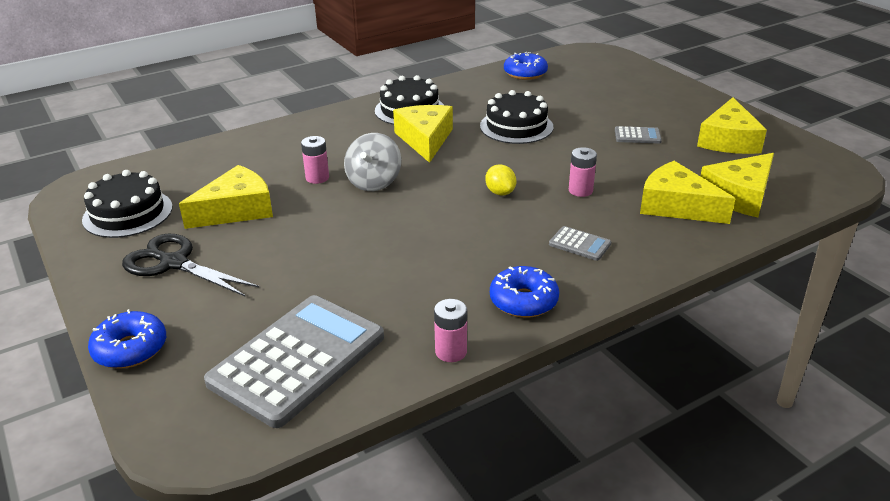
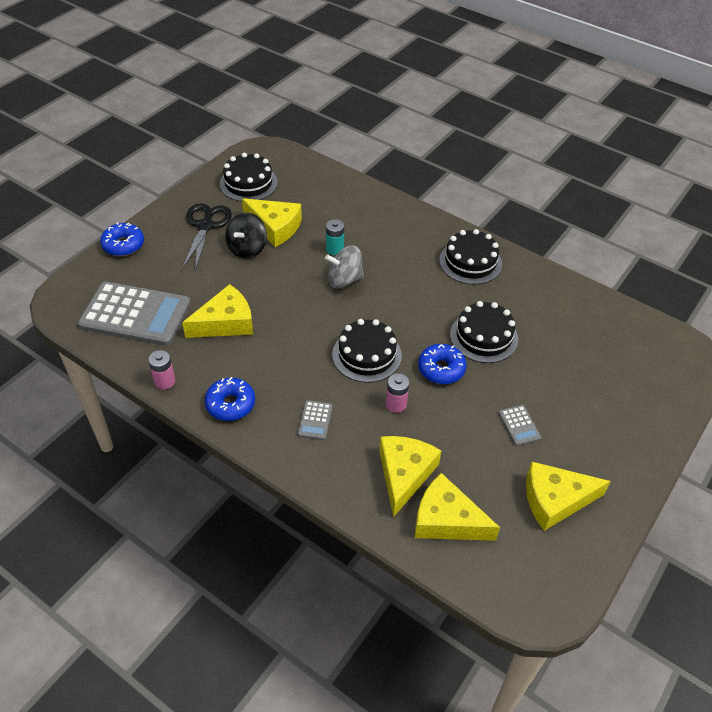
camera: 65 degrees right, 15 degrees up
(255, 237) = (247, 248): none -> black spinning top
(317, 178) = (335, 249): pink battery -> turquoise battery
(425, 139) = (425, 287): yellow cheese -> yellow cheese (225, 322)
(500, 192) = (367, 355): yellow lemon -> black cake
(525, 73) = (598, 315): blue donut -> blue donut (441, 369)

